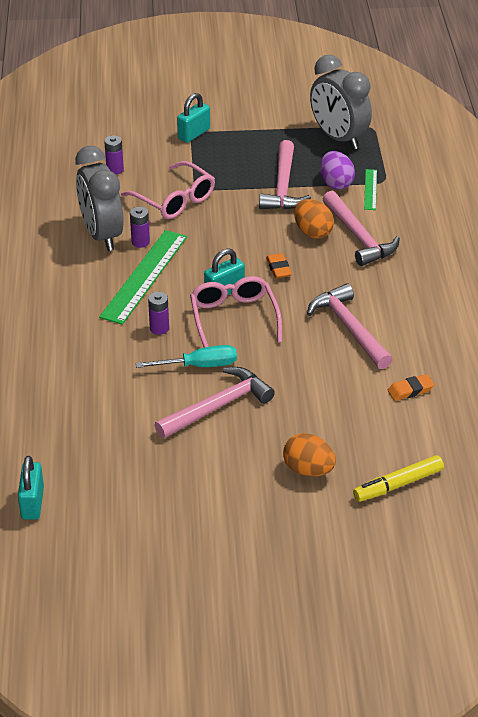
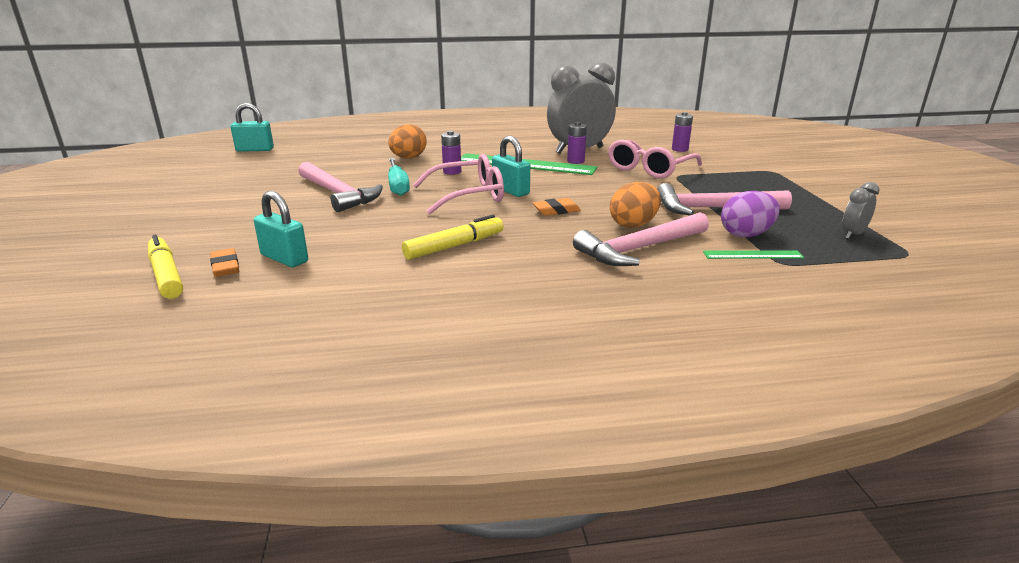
camera: 85 degrees right, 15 degrees down
(194, 134) = (771, 171): turquoise padlock -> turquoise padlock (284, 258)
(308, 470) = (225, 231): orange egg -> orange egg (408, 158)
(338, 138) = (853, 234): grey clock -> grey clock, size x0.44
(349, 328) = (454, 246): pink hammer -> yellow marker
(410, 390) = (330, 282): orange eraser -> orange eraser (225, 267)

